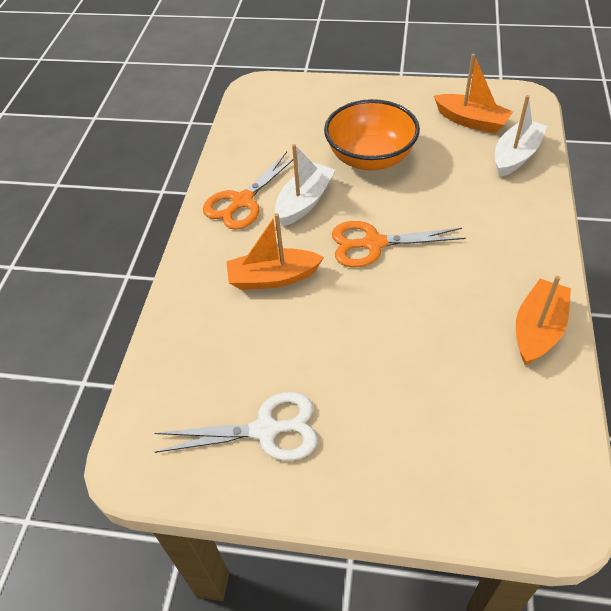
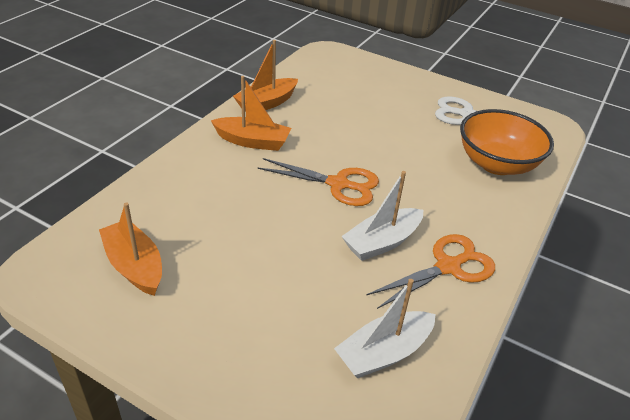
camera: 165 degrees left, 10 degrees down
(273, 278) = (437, 189): orange boat -> orange boat (252, 141)
(370, 158) = (284, 264): orange bowl -> orange bowl (497, 164)
(516, 156) = (139, 210): white boat -> white boat (384, 353)

